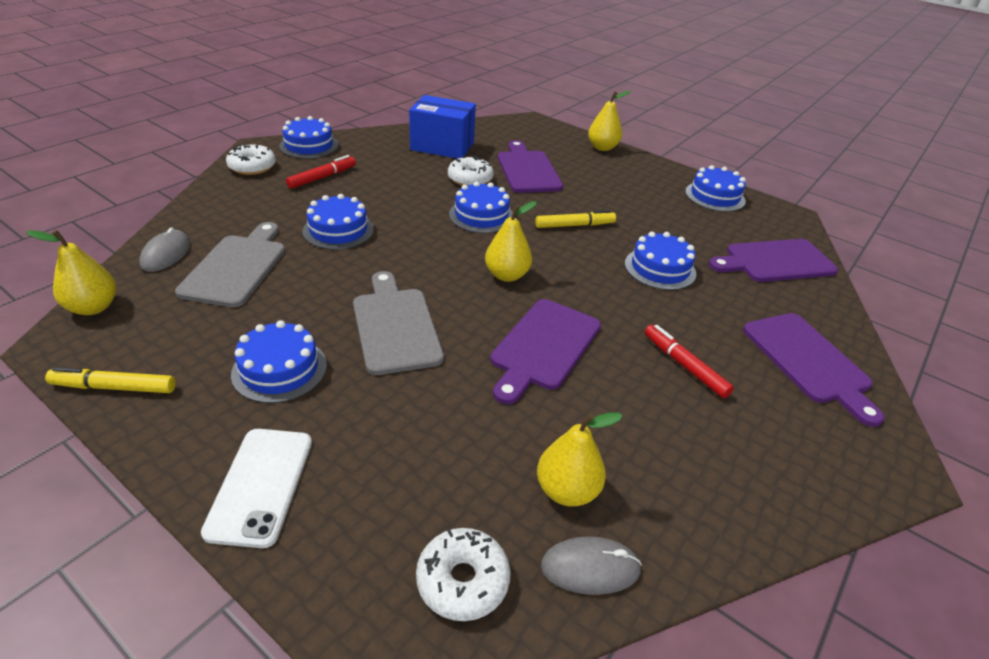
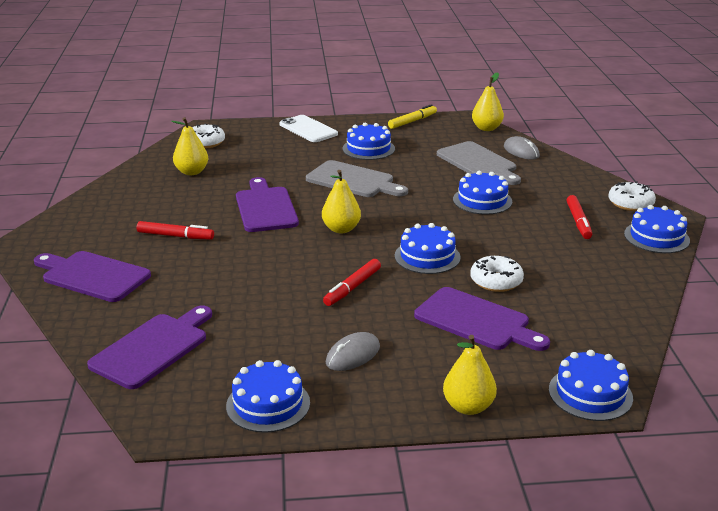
camera: 140 degrees right, 10 degrees down
(442, 146) = (587, 300): blue box -> none
(574, 225) = (352, 288): yellow marker -> red marker
(590, 568) = (162, 161): grey mouse -> grey mouse (353, 355)
(660, 268) = (246, 287): blue cake -> blue cake (590, 393)

